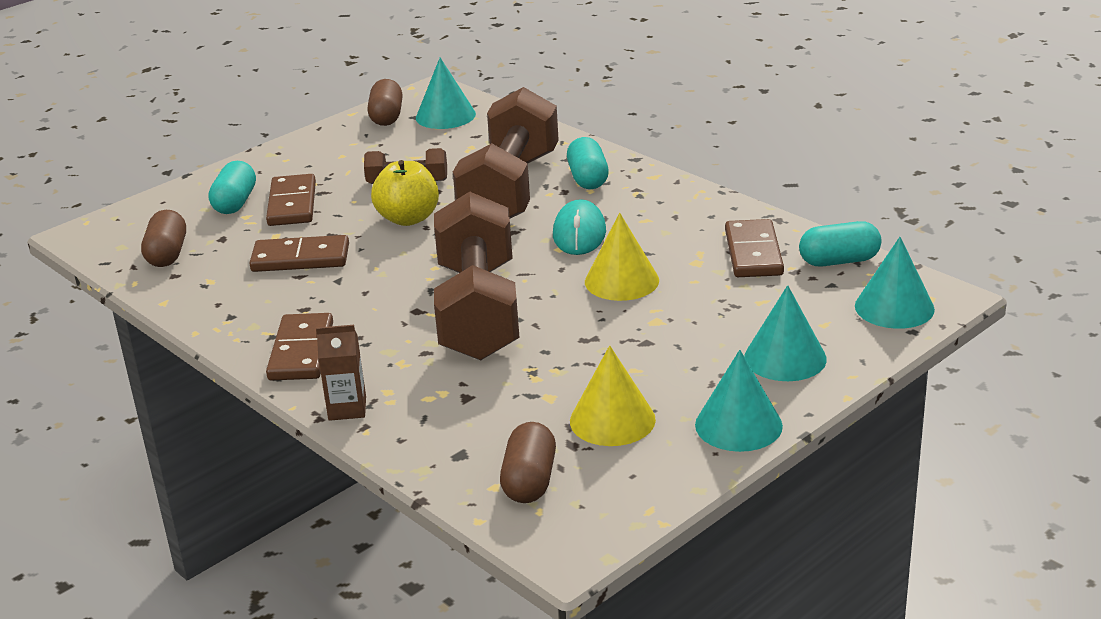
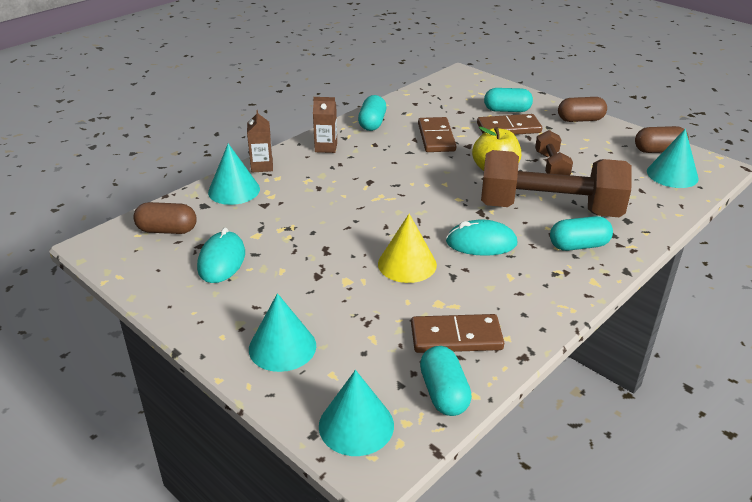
camera: 85 degrees right, 5 degrees up
(167, 254) = (439, 98): brown capsule -> brown capsule (580, 120)
(232, 312) = (372, 123): none -> turquoise capsule
(301, 351) = (326, 147): brown domino -> brown carton
(478, 311) = (367, 203): brown dumbbell -> none
(612, 420) = (221, 261): yellow cone -> turquoise mouse
(738, 425) = (198, 318): turquoise cone -> turquoise cone (234, 190)

